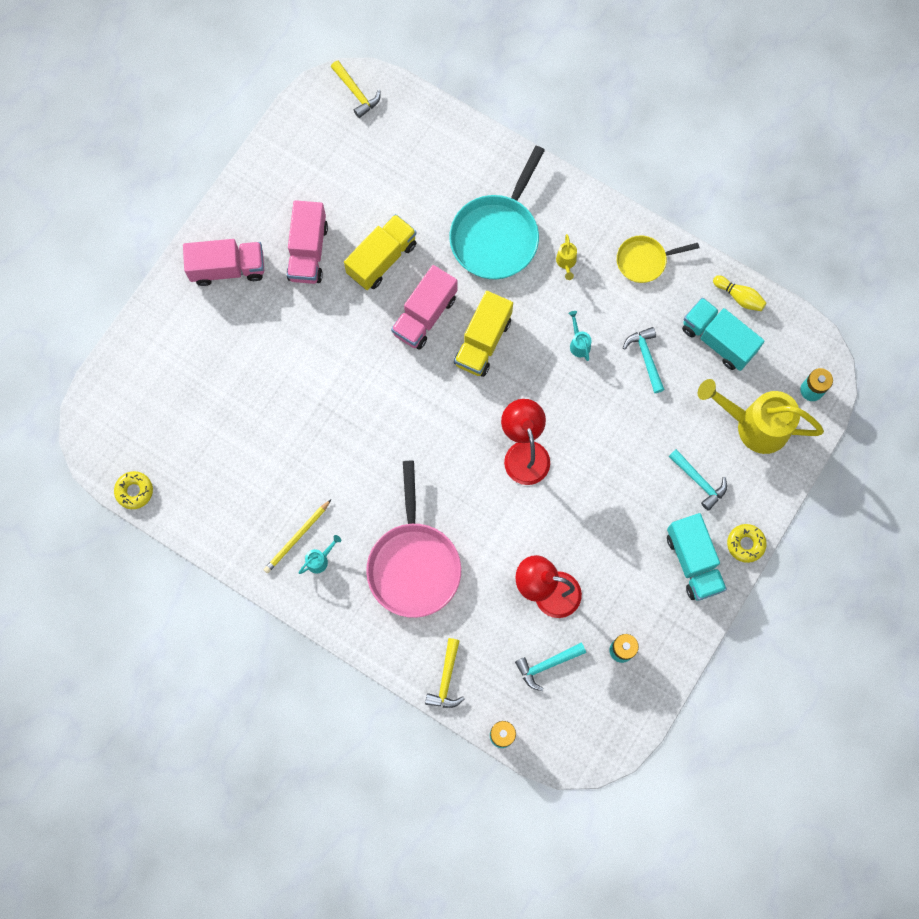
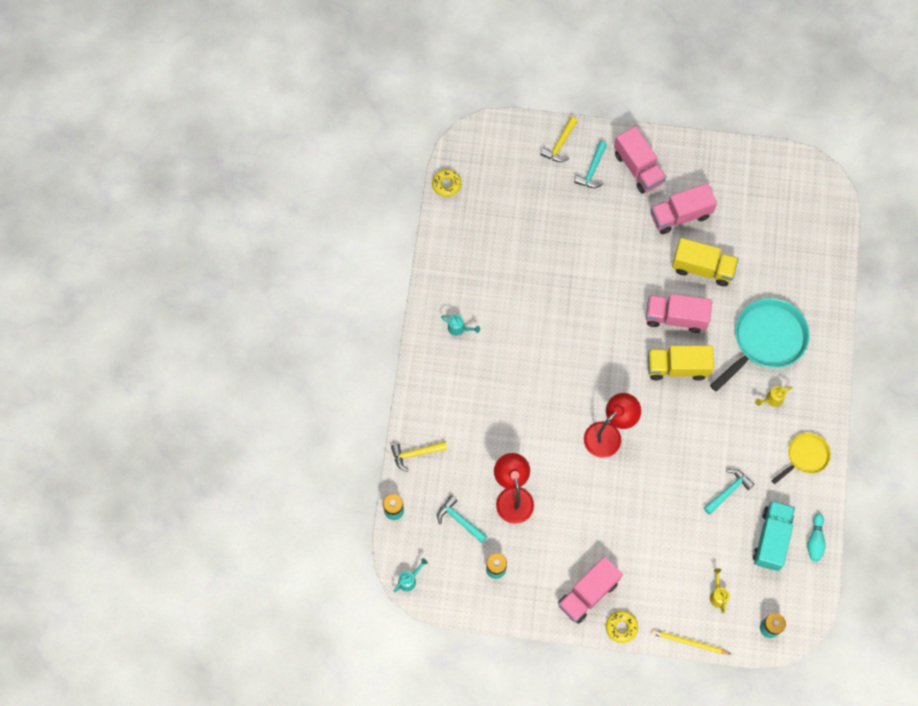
camera: 65 degrees right, 5 degrees down
(297, 537) = (467, 306): yellow pencil -> yellow pencil (689, 642)
(356, 93) = (821, 191): yellow hammer -> yellow hammer (560, 144)
(414, 564) = (487, 394): pink pan -> none
(497, 235) = (765, 340): turquoise pan -> turquoise pan turned 135 degrees clockwise
(578, 343) = (713, 436): turquoise watering can -> turquoise watering can (409, 580)
(644, 261) = (805, 456): yellow pan -> yellow pan turned 90 degrees clockwise
(693, 561) = (588, 593): turquoise truck -> pink truck
(699, 481) = (652, 571): turquoise hammer -> turquoise hammer (592, 170)
(739, 297) = (815, 540): yellow bowling pin -> turquoise bowling pin
(754, 425) = (718, 595): yellow watering can -> yellow watering can, size x0.41

